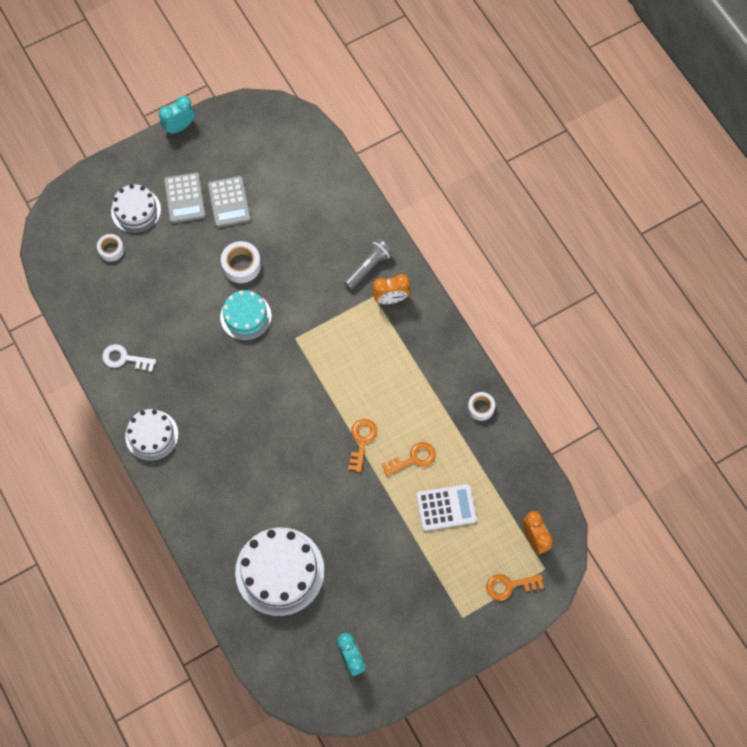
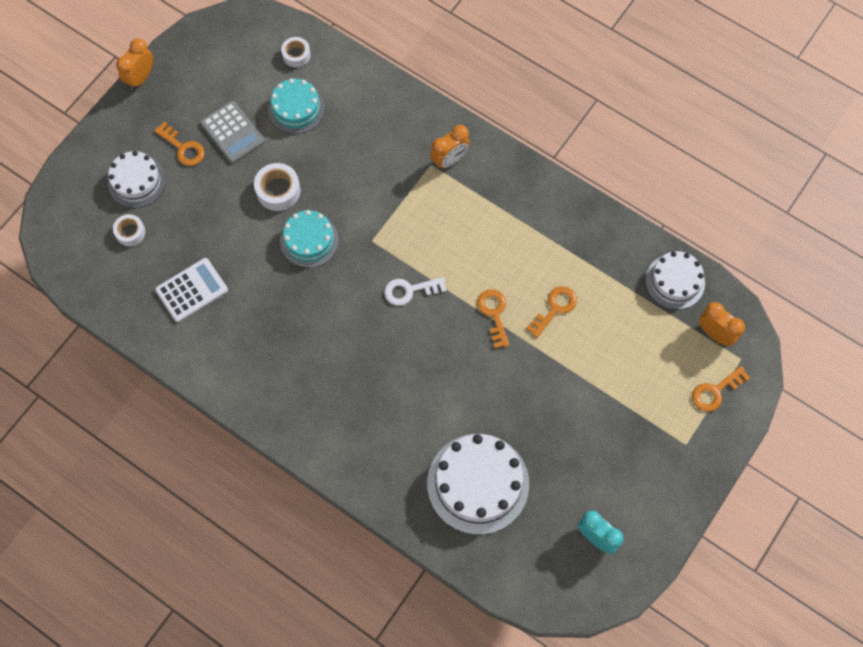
camera: 25 degrees left, 0 degrees up
(124, 358) = (201, 338): white key -> white key (409, 290)
(152, 435) = (271, 404): white cake -> white cake (675, 281)
(179, 127) = (141, 78): turquoise clock -> orange clock
(185, 198) = (183, 148): grey calculator -> orange key
(289, 204) = (296, 109): none -> turquoise cake
(368, 267) = (411, 138): grey flashlight -> none
(446, 507) = (613, 342): white calculator -> white calculator (192, 290)
(481, 408) = (595, 229): white tape -> white tape (296, 55)

